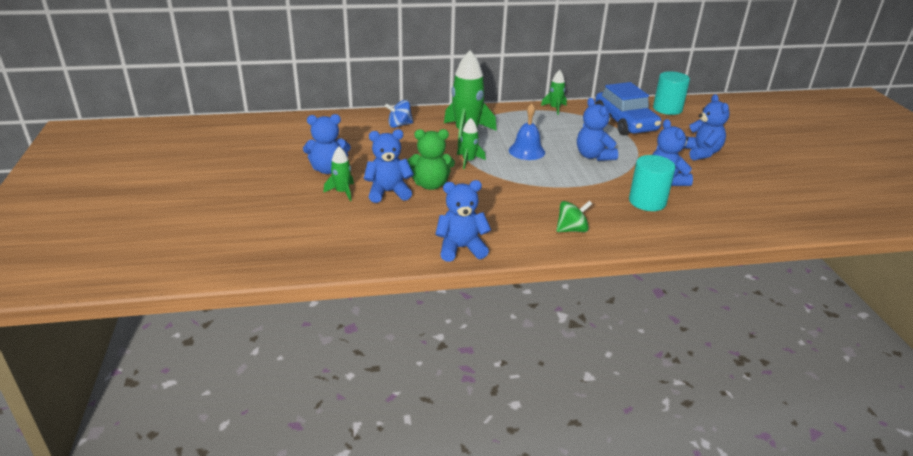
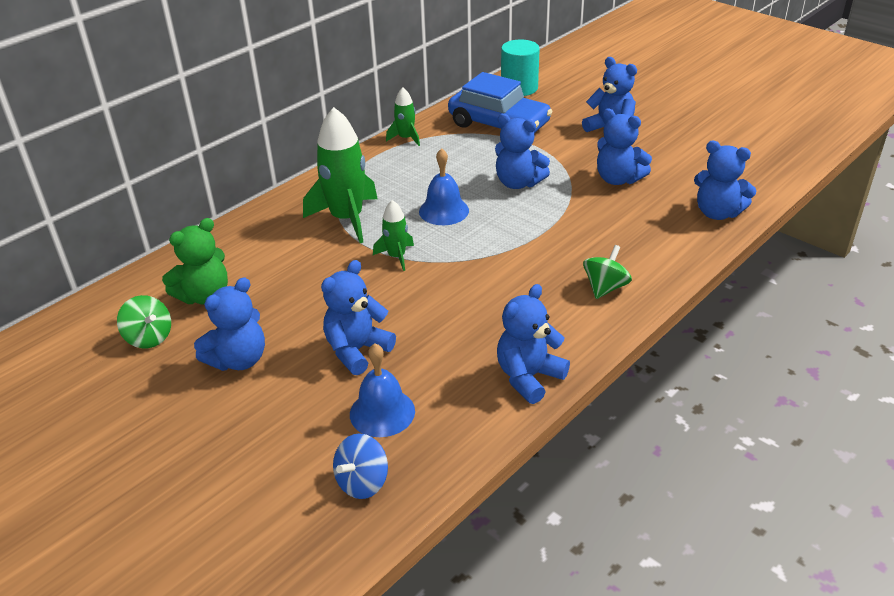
camera: 35 degrees left, 5 degrees up
(303, 142) = (149, 337): none -> green spinning top
(342, 192) = (299, 382): green rocket -> none
(363, 224) = (382, 412): none -> blue bell
(399, 125) = (250, 247): blue spinning top -> blue spinning top (362, 482)
(430, 185) = (393, 312): green teddy bear -> green teddy bear (205, 296)
(647, 201) = (631, 214): turquoise cylinder -> none
(713, 227) = (717, 213): none -> blue teddy bear

